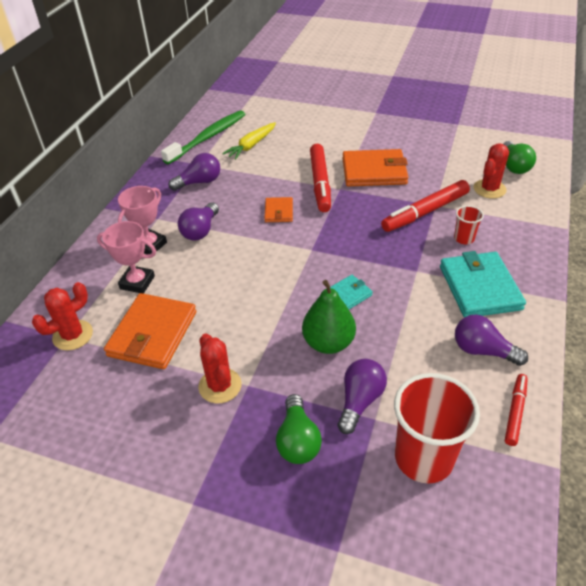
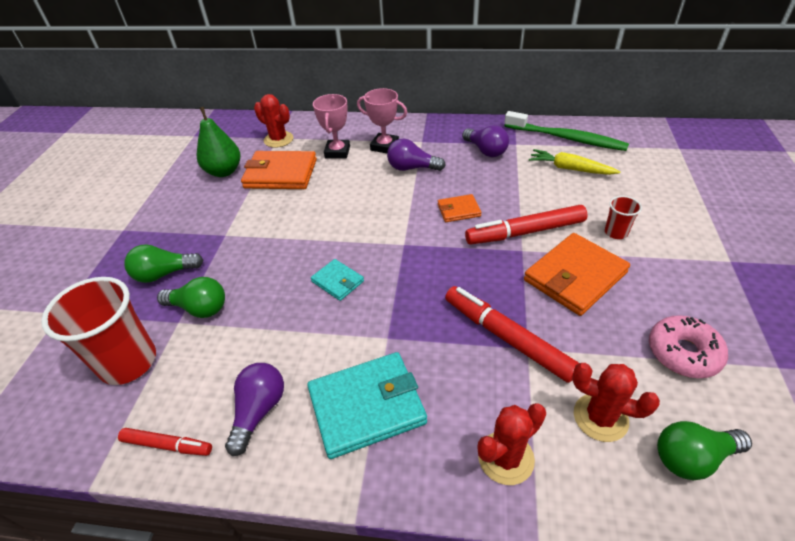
camera: 80 degrees right, 0 degrees up
(220, 386) = (225, 220): red cactus -> red cactus (506, 458)
(328, 343) = (271, 276): green pear -> green pear (224, 171)
(360, 401) = (199, 308): purple light bulb -> green light bulb
(374, 171) = (575, 276): orange wallet -> orange wallet turned 60 degrees clockwise
(445, 149) = (683, 353): none -> pink donut
(464, 238) = (463, 385): red cup -> red cup (616, 232)

